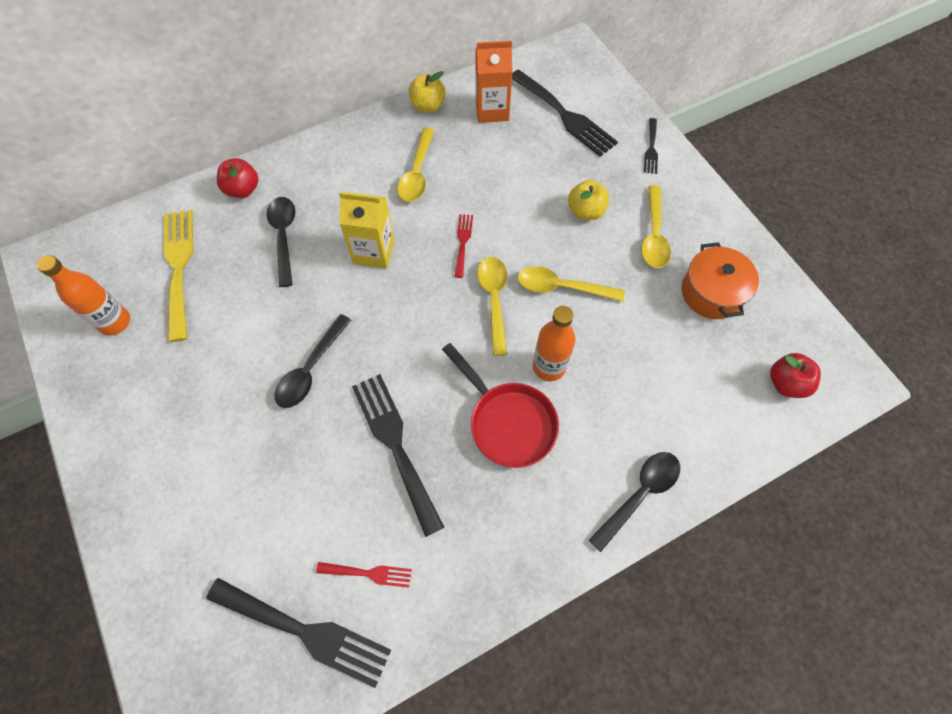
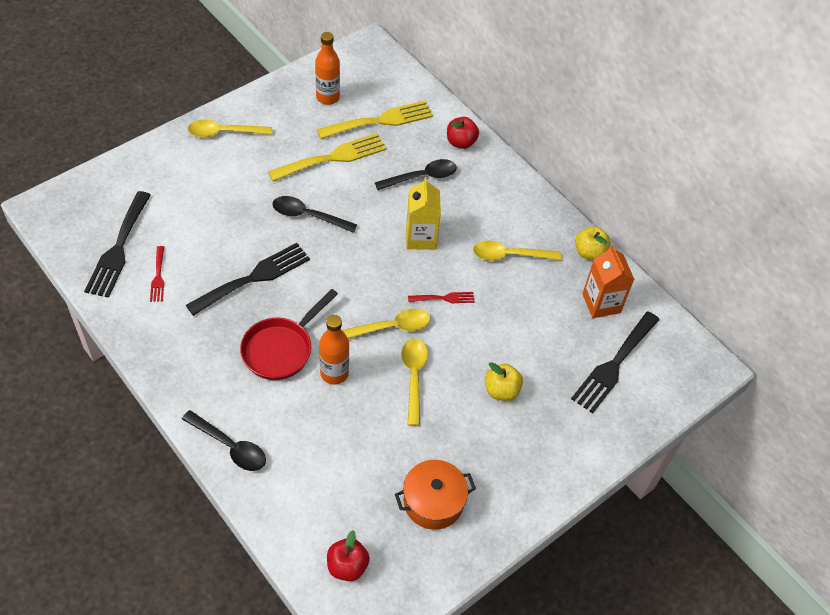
camera: 75 degrees right, 10 degrees down
(222, 328) = (333, 157): none -> yellow fork
(651, 149) = (594, 444): black fork -> none
(654, 235) = (488, 450): yellow spoon -> yellow spoon (224, 132)

